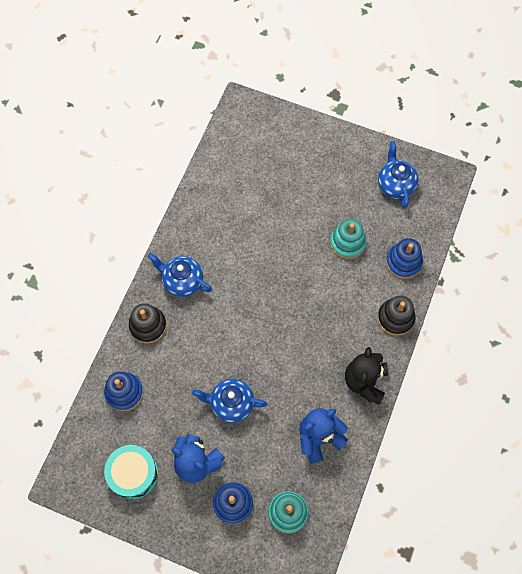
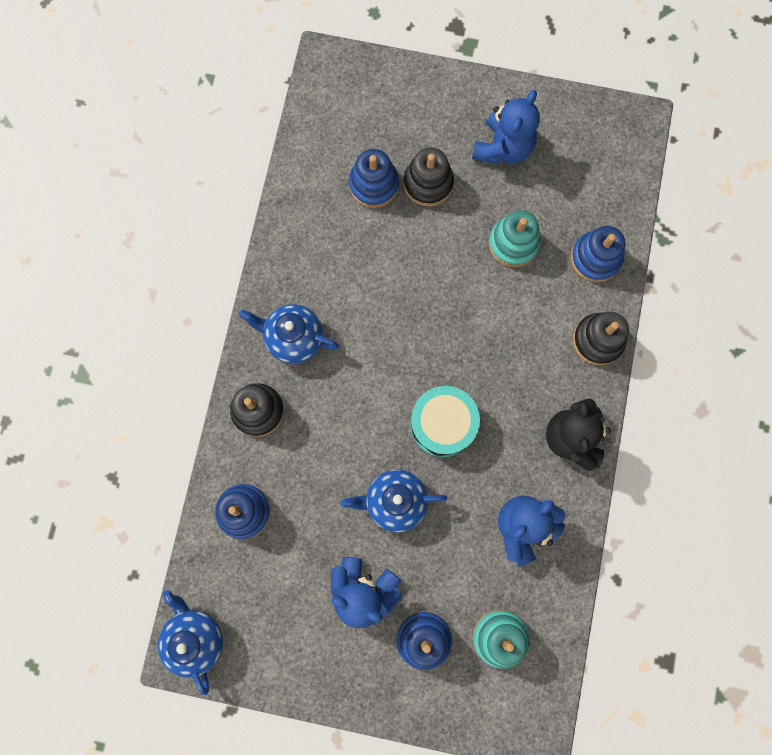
camera: 10 degrees left, 10 degrees up
(133, 474) = (279, 623): turquoise drum -> turquoise drum (443, 424)
(258, 188) = (374, 184): none -> blue stacking toy
(295, 193) = (428, 183): none -> black stacking toy
(352, 178) = (503, 148): none -> blue teddy bear
(395, 185) = (565, 147): blue teapot -> blue teapot (195, 637)

